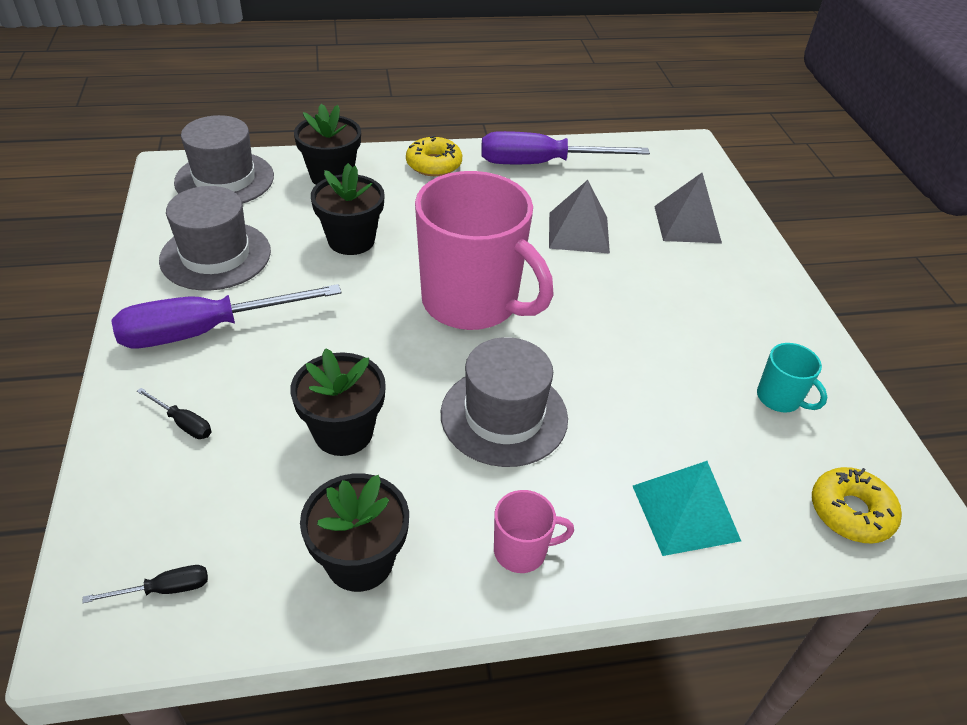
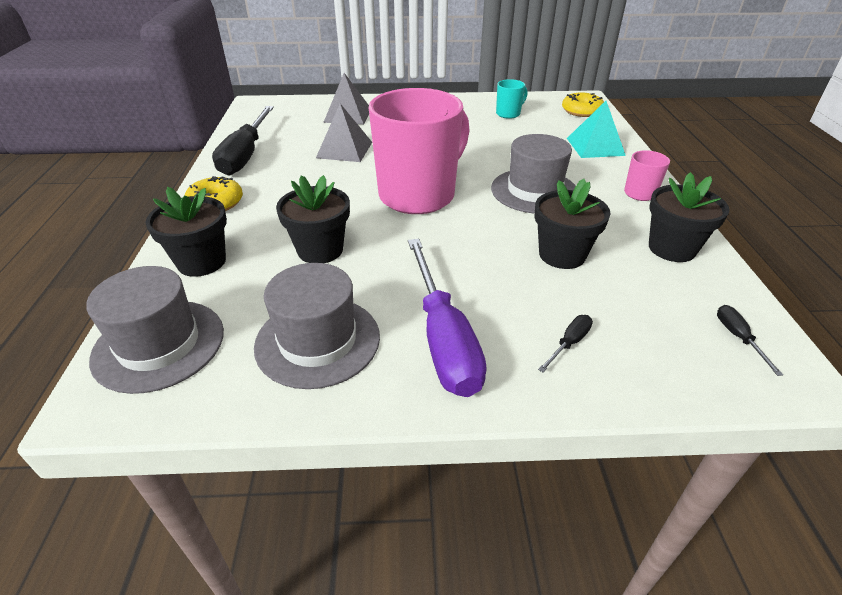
camera: 80 degrees left, 5 degrees down
(541, 163) = (245, 155): purple screwdriver -> black screwdriver

